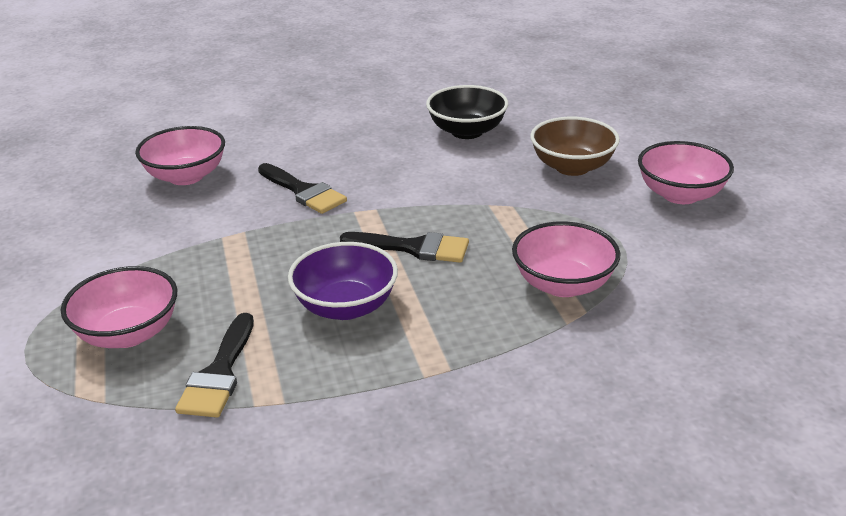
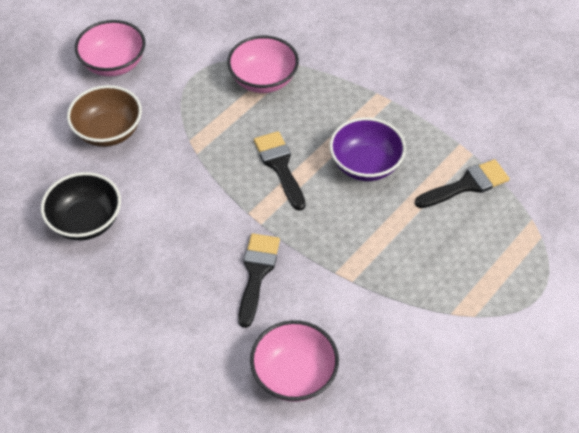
camera: 125 degrees left, 20 degrees up
(128, 333) = (480, 253): pink bowl -> none

